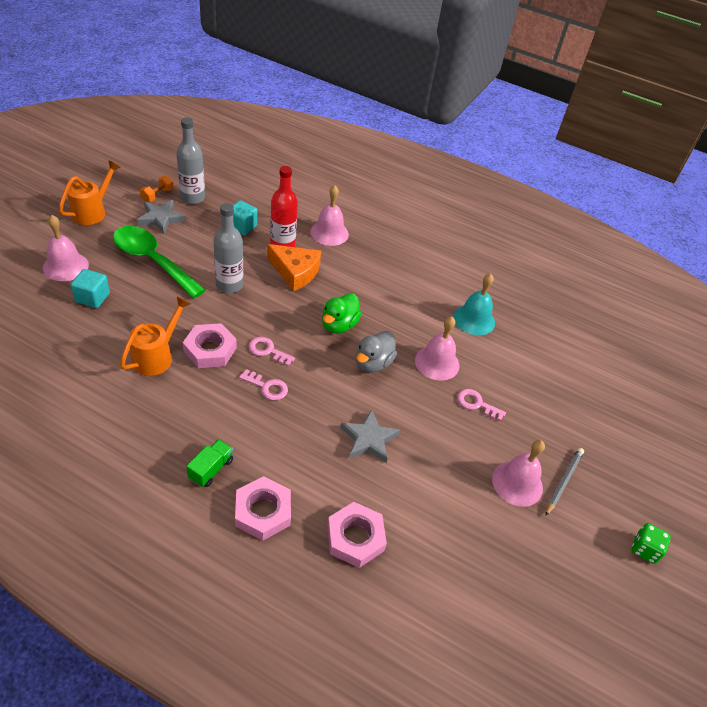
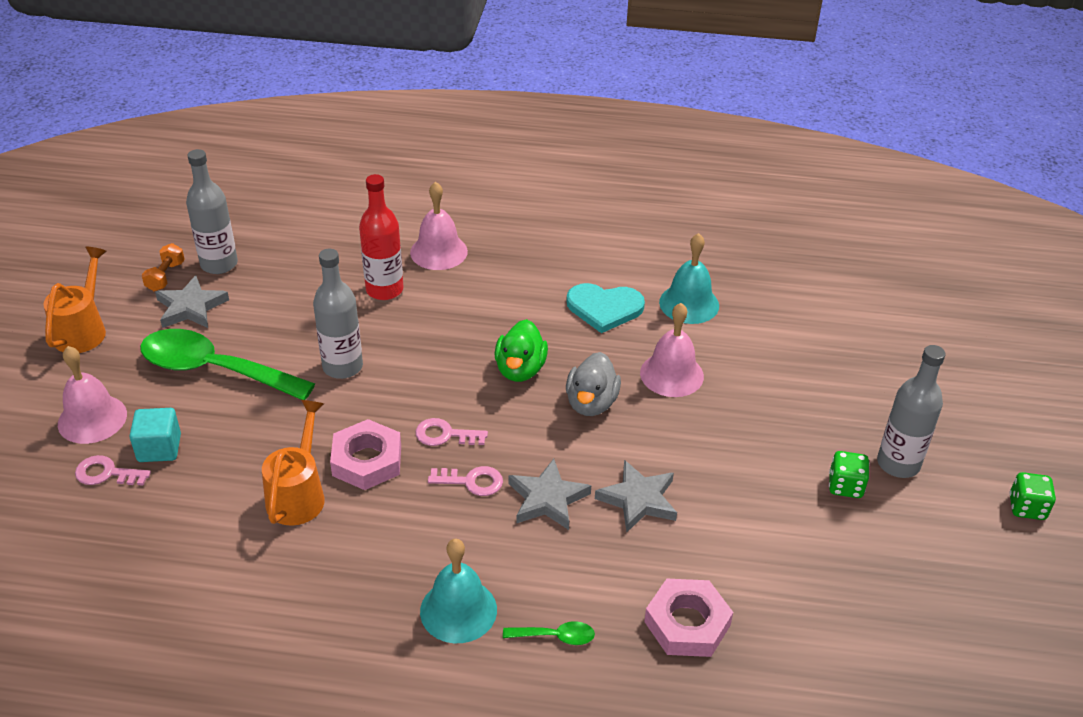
camera: 15 degrees left, 5 degrees down
(211, 469) = (458, 610): green truck -> turquoise bell
(242, 227) = (313, 282): turquoise cube -> none
(263, 511) = (555, 636): pink nut -> green spoon
(295, 272) = (422, 319): orange cheese -> none
(309, 416) = (547, 499): none -> grey star
(415, 304) = (604, 308): none -> turquoise heart
(476, 404) = (747, 408): pink key -> pink key (106, 473)
(517, 483) = (845, 486): pink bell -> green dice
(564, 481) = (898, 464): grey pencil -> grey bottle

